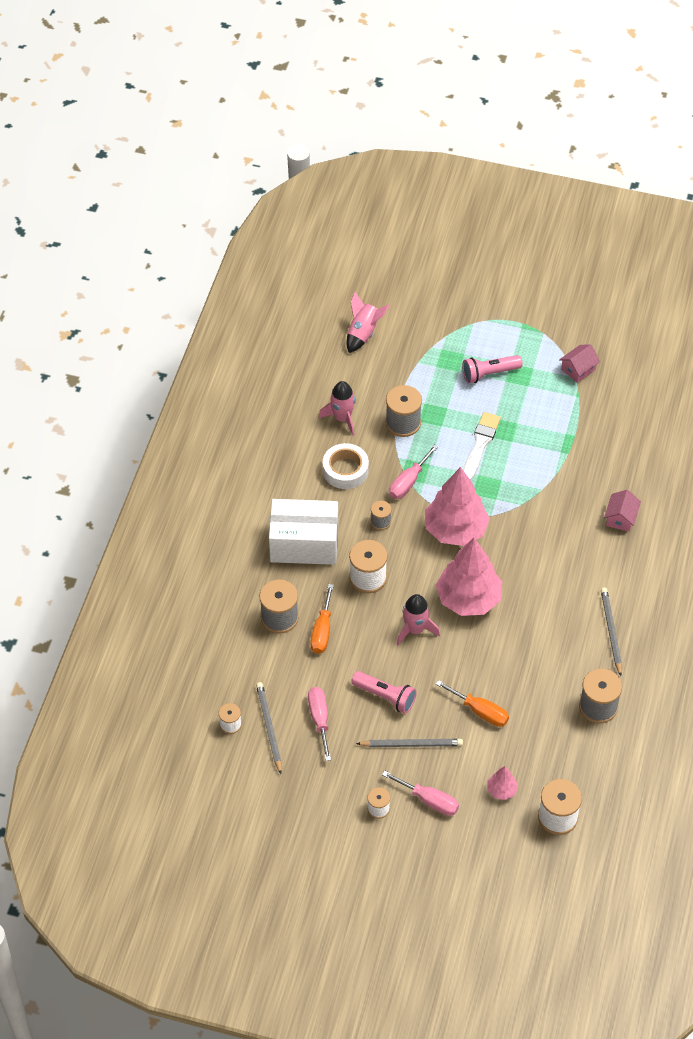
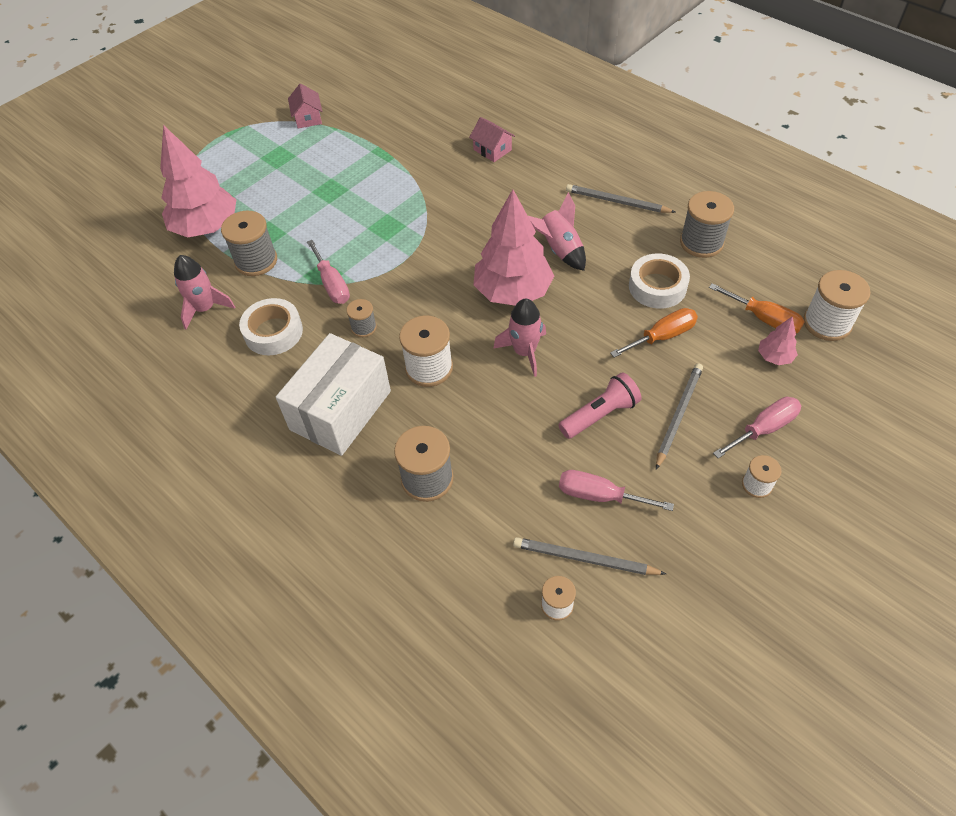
camera: 60 degrees left, 0 degrees up
(322, 631) = (473, 441): orange screwdriver -> orange screwdriver (764, 319)
(363, 333) = (118, 250): pink rocket -> pink rocket (559, 250)
(455, 530) = (420, 270): pink tree -> pink tree (206, 227)
(480, 444) = (333, 213): white brush -> none
(489, 374) = (257, 176): pink flashlight -> none
(530, 691) = (657, 287): none -> white tape

